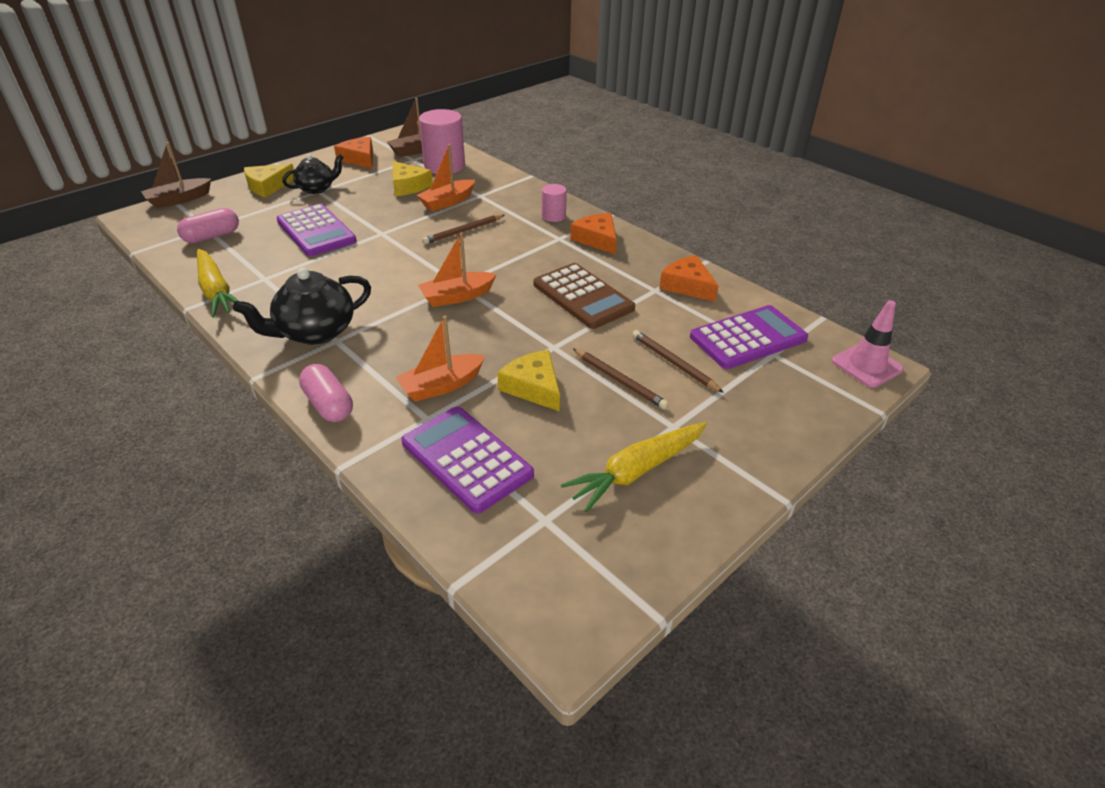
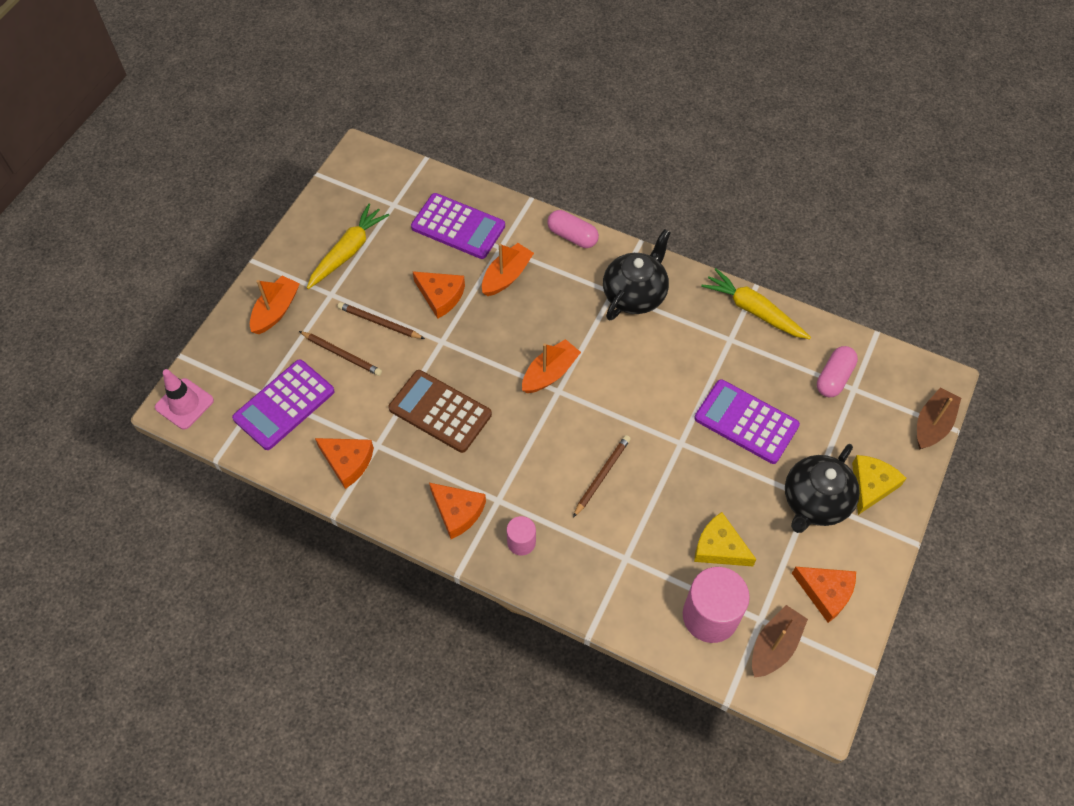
camera: 160 degrees right, 20 degrees up
(317, 188) = (815, 502): black teapot -> black teapot, size x1.54
(447, 202) = (653, 528): orange boat -> orange boat (276, 310)
(533, 387) = (440, 296): yellow cheese -> orange cheese

